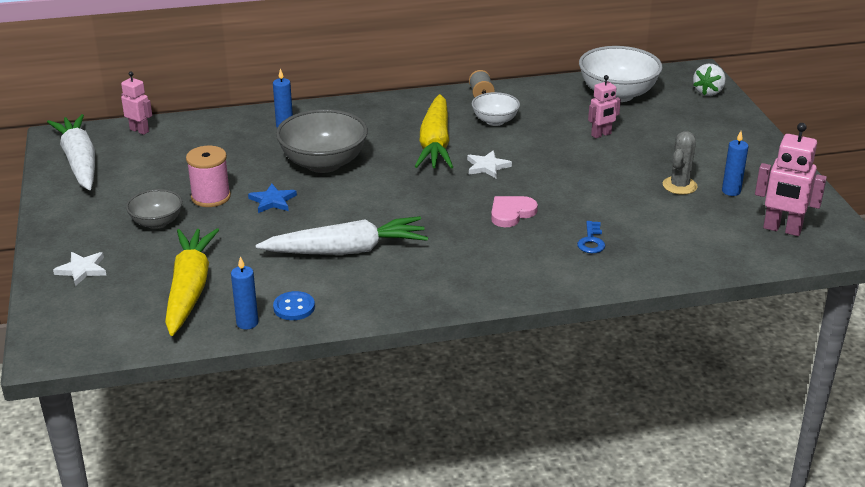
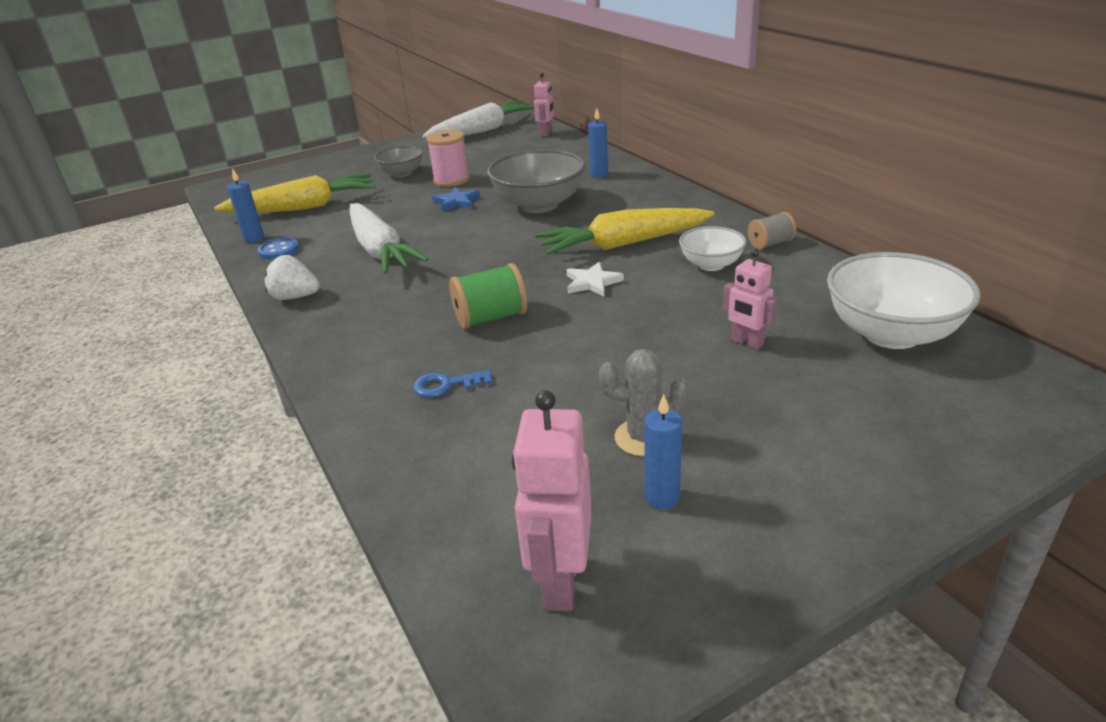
camera: 75 degrees right, 0 degrees up
(82, 270) = (326, 170): white star -> none
(511, 213) = (490, 318): pink heart -> green spool
(708, 92) = (1017, 420): white strawberry -> white strawberry (295, 297)

